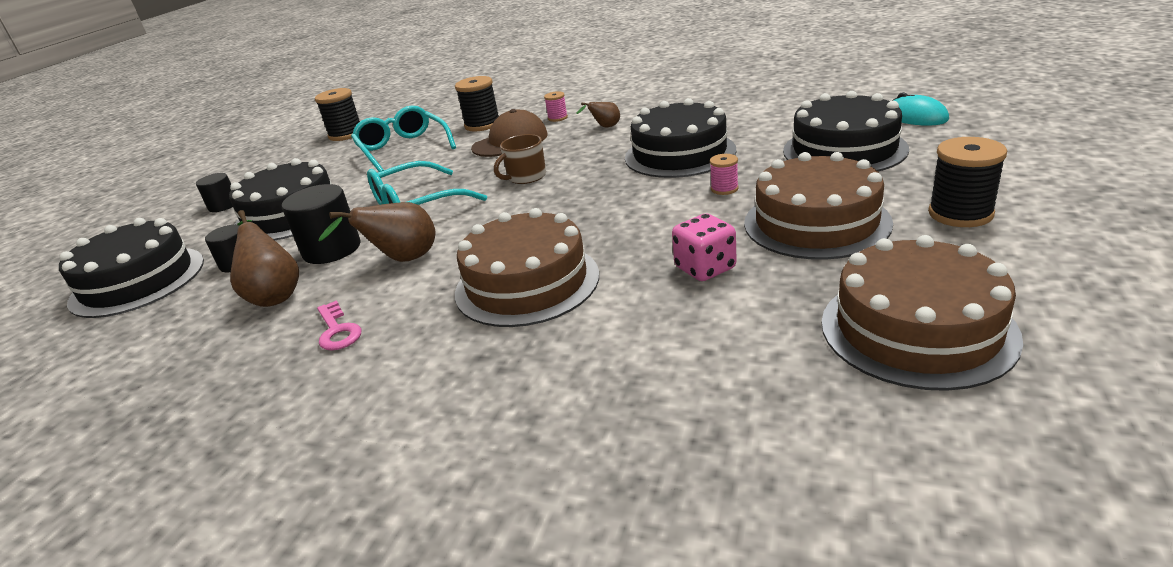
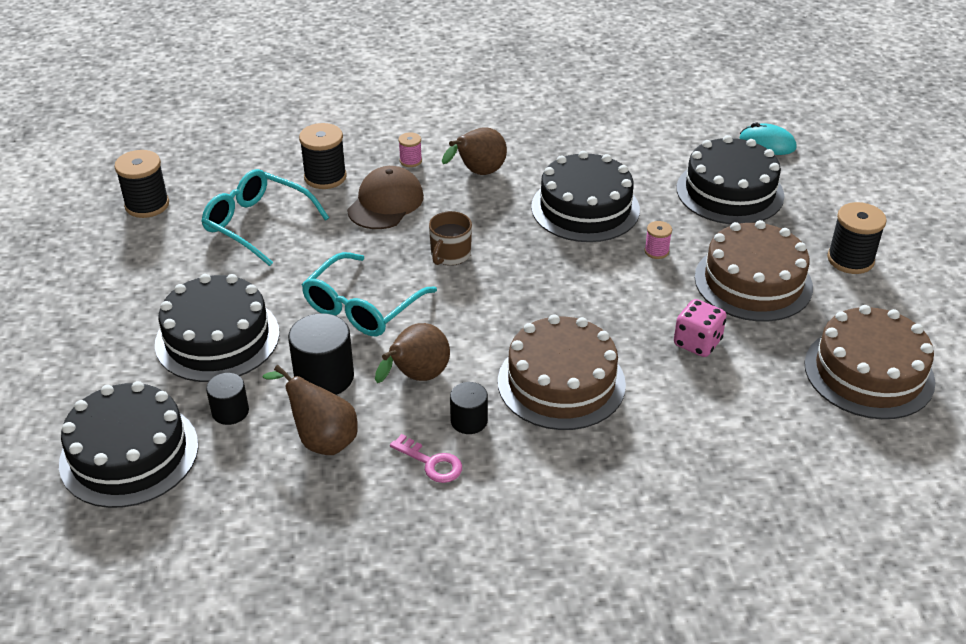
camera: 30 degrees left, 10 degrees up
(223, 205) = (106, 338): black cylinder -> black cylinder (469, 421)
(604, 127) = (478, 173): brown pear -> brown pear, size x1.76

